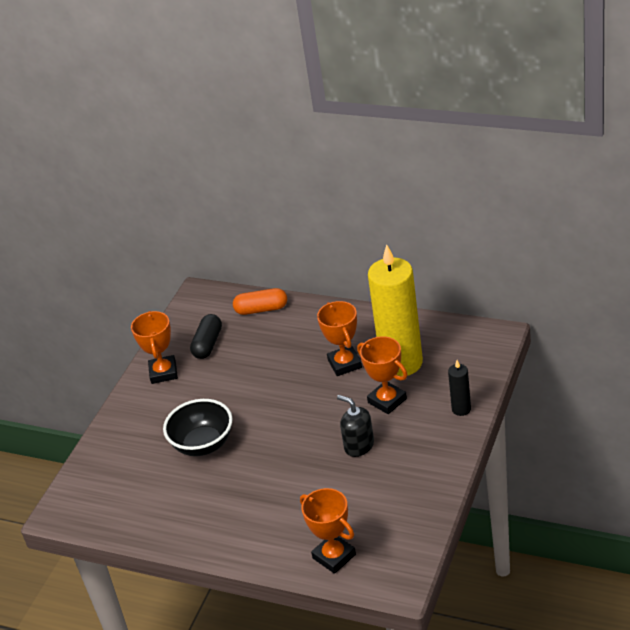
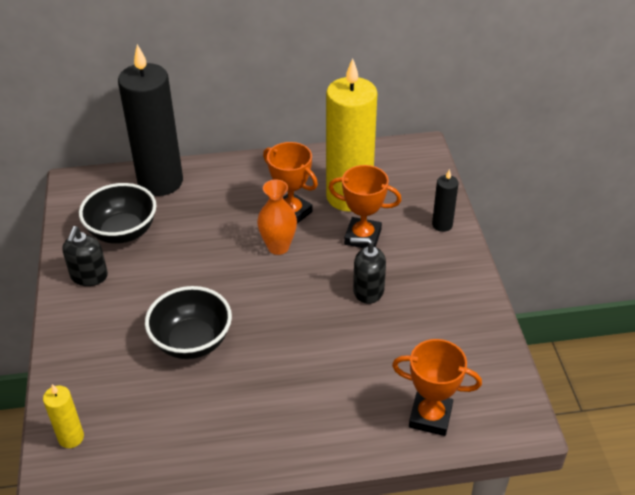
camera: 35 degrees left, 5 degrees up
(84, 485) = (71, 438): none -> yellow candle
(163, 372) = (89, 276): orange trophy -> black soap dispenser
(208, 344) = (123, 232): black capsule -> black bowl
(261, 309) = (160, 182): orange capsule -> black candle
(314, 389) = (278, 247): none -> orange vase

